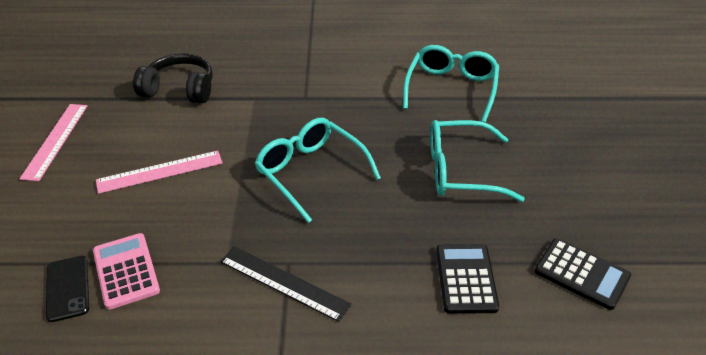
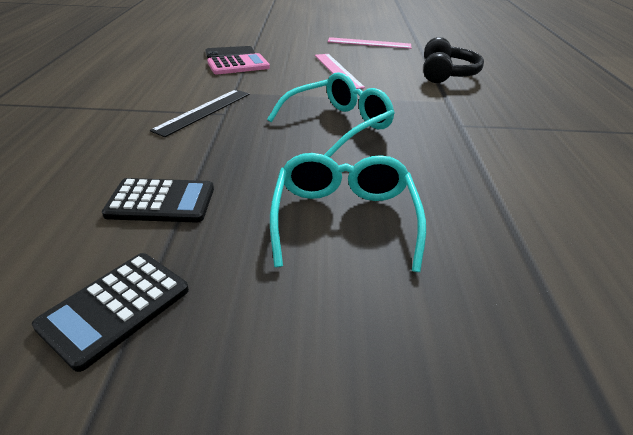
camera: 90 degrees right, 5 degrees down
(451, 89) = (538, 232): turquoise glasses -> none

